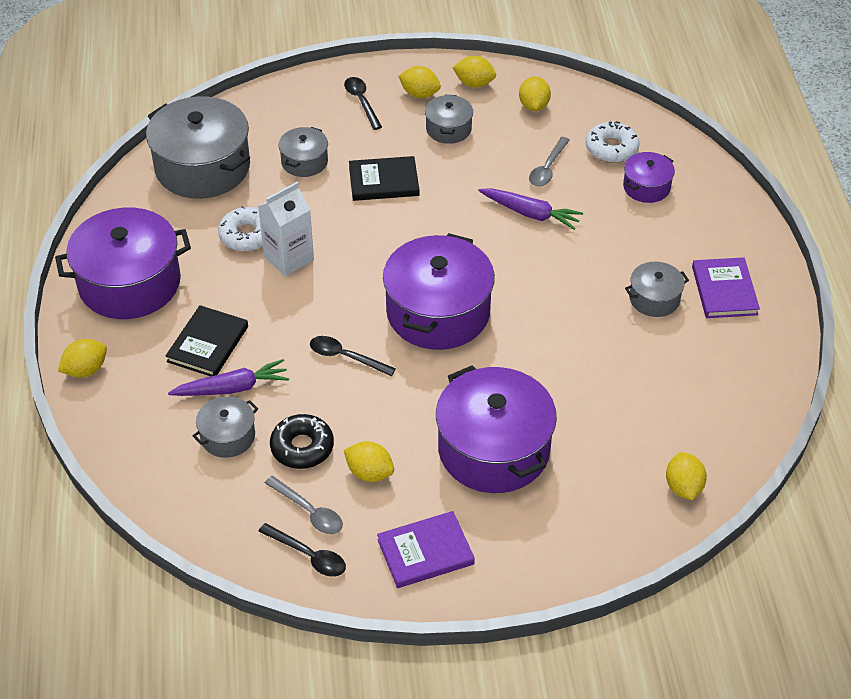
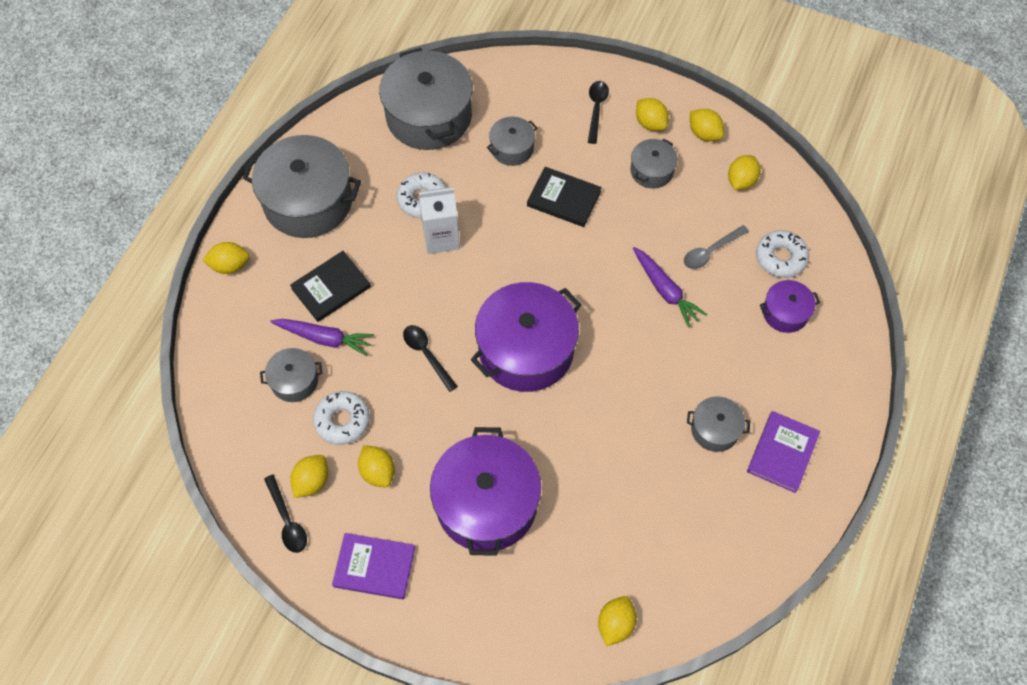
camera: 30 degrees right, 15 degrees up
(129, 283) = (308, 201): purple pot -> grey pot
(302, 447) = (342, 421): black donut -> white donut
(309, 511) = (312, 481): grey spoon -> yellow lemon

